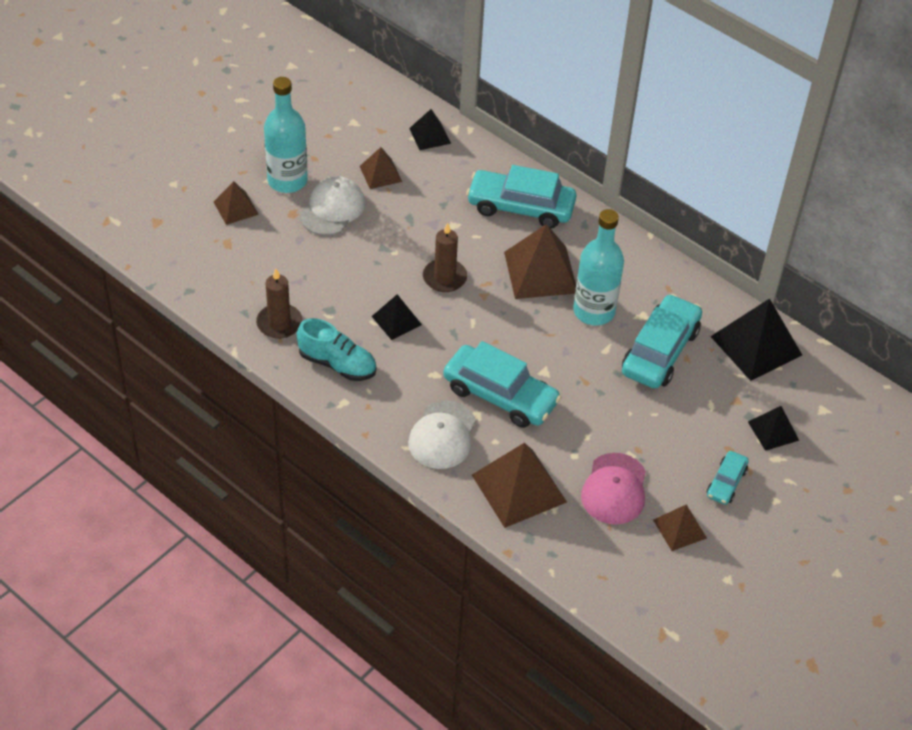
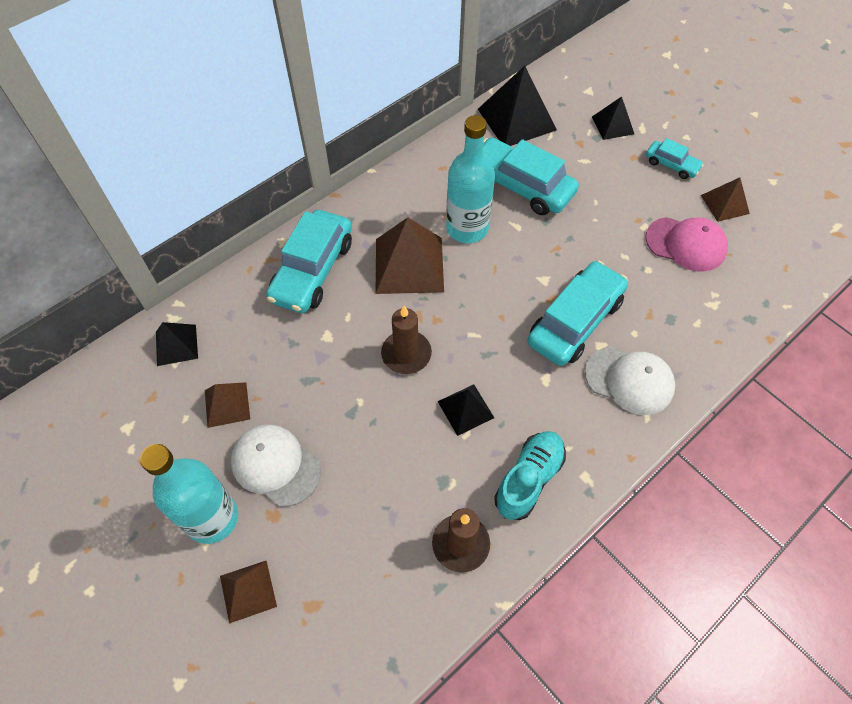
camera: 80 degrees left, 10 degrees up
(519, 488) = (692, 320): brown pyramid -> none

